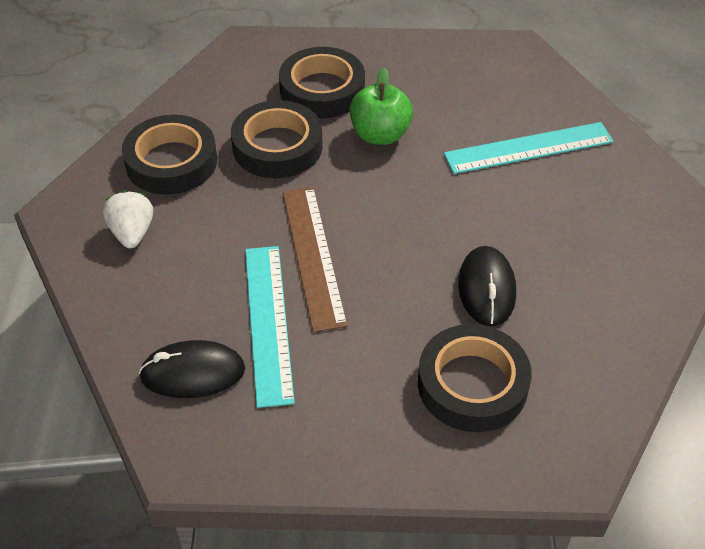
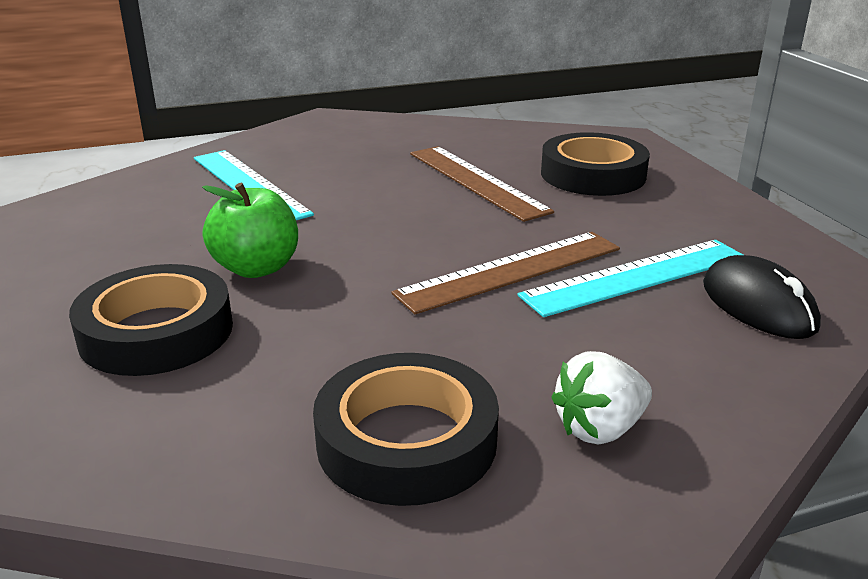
camera: 110 degrees left, 20 degrees down
(277, 146) = (315, 341): black tape -> none
(486, 289) = (476, 181): black mouse -> brown ruler

